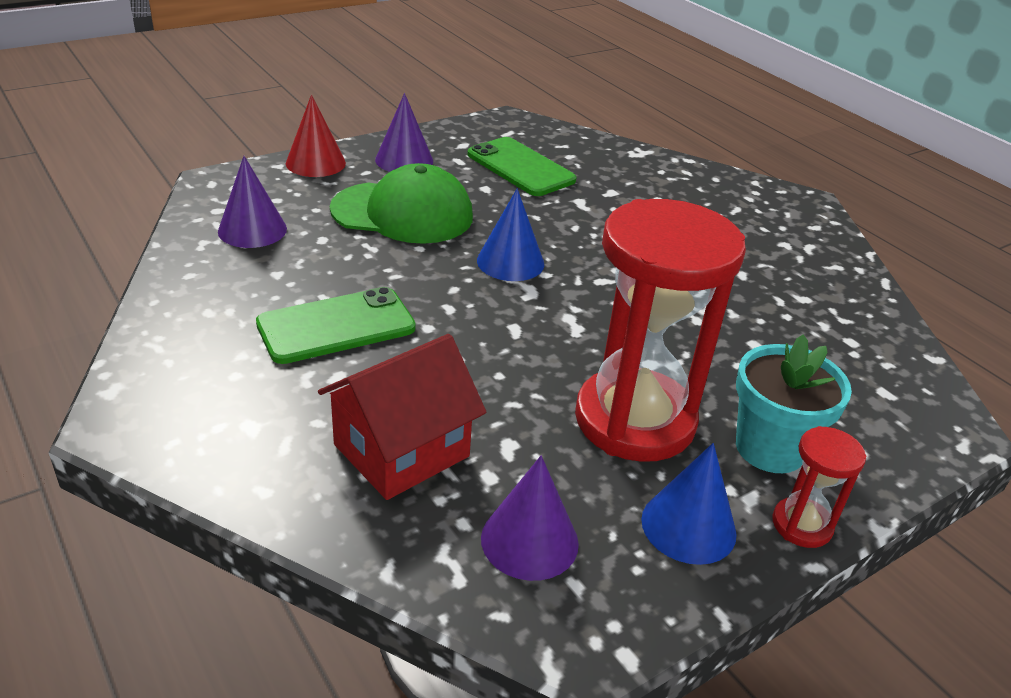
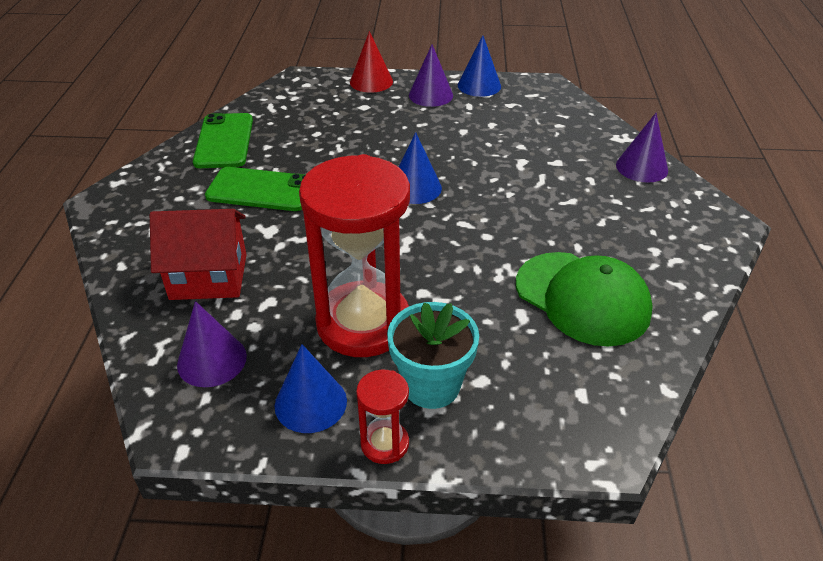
camera: 40 degrees right, 5 degrees up
(252, 230) = (284, 114): purple cone -> purple cone (641, 167)
(402, 213) = (385, 131): green cap -> green cap (582, 298)
(443, 137) = (479, 85): none -> blue cone
(520, 167) = (508, 123): green phone -> green phone (224, 141)

